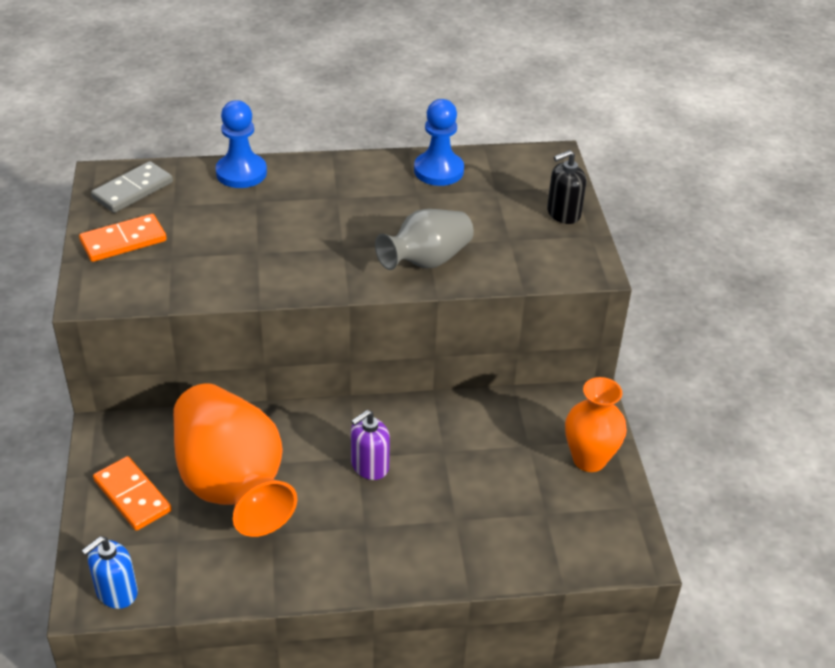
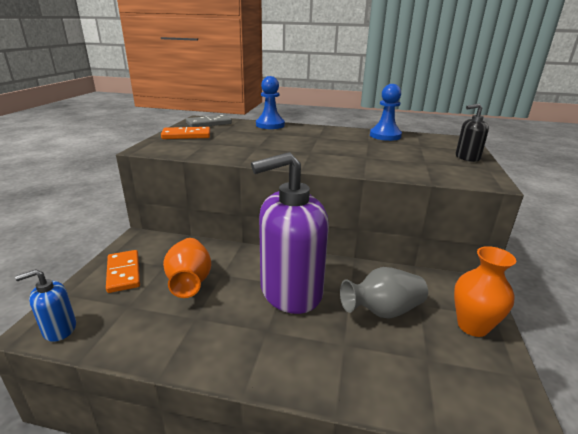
camera: 20 degrees right, 15 degrees down
(232, 486) = (189, 281): orange vase -> orange vase, size x0.60
(369, 466) = (290, 291): purple soap dispenser -> purple soap dispenser, size x2.28
(426, 260) = (363, 162): grey vase -> grey vase (383, 311)

